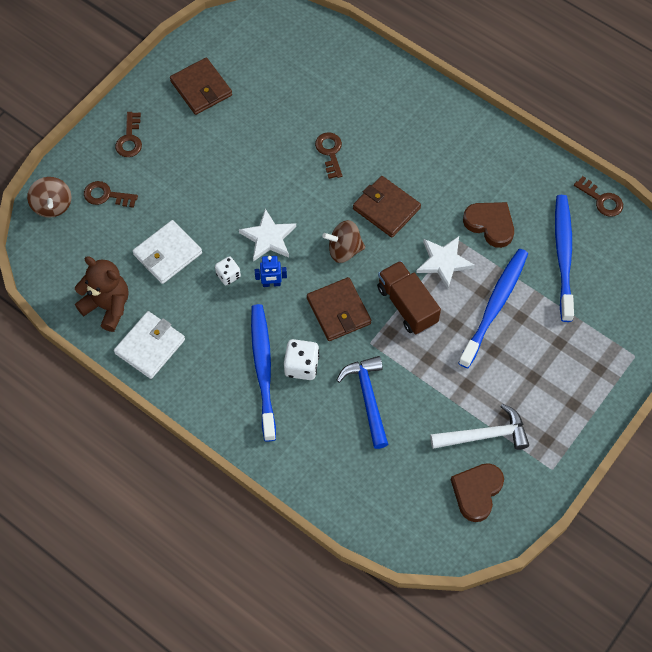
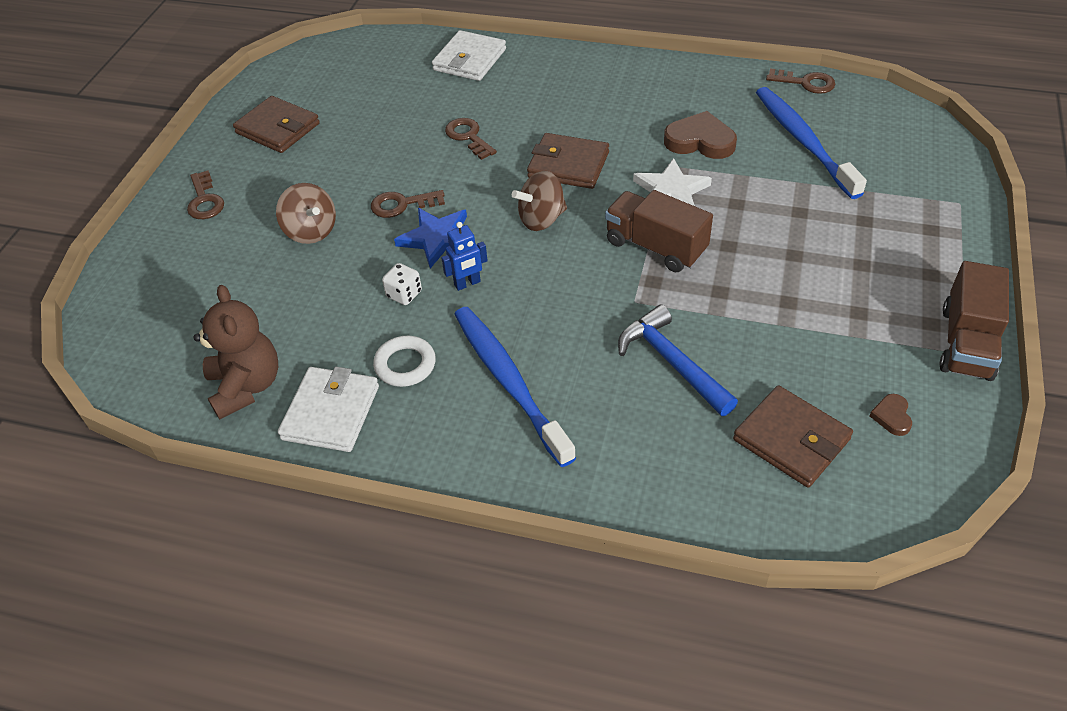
camera: 20 degrees left, 15 degrees down
(52, 205) = (121, 300): brown spinning top -> brown spinning top (311, 231)
(106, 195) = (195, 266): brown key -> brown key (402, 205)
(107, 306) = (246, 386): brown teddy bear -> brown teddy bear turned 60 degrees clockwise
(167, 254) = (308, 299): white wallet -> white wallet (470, 60)
(207, 330) = (405, 365): none -> white ring
(268, 238) = (437, 239): white star -> blue star
(301, 366) = (560, 358): white dice -> none
(338, 311) = (573, 282): brown wallet -> brown wallet (791, 439)
(477, 492) = (892, 416): brown heart -> brown heart, size x0.50
(484, 435) = (851, 347): white hammer -> none
(495, 306) = (762, 212): blue toothbrush -> none
(558, 463) = (966, 343): none -> brown truck

